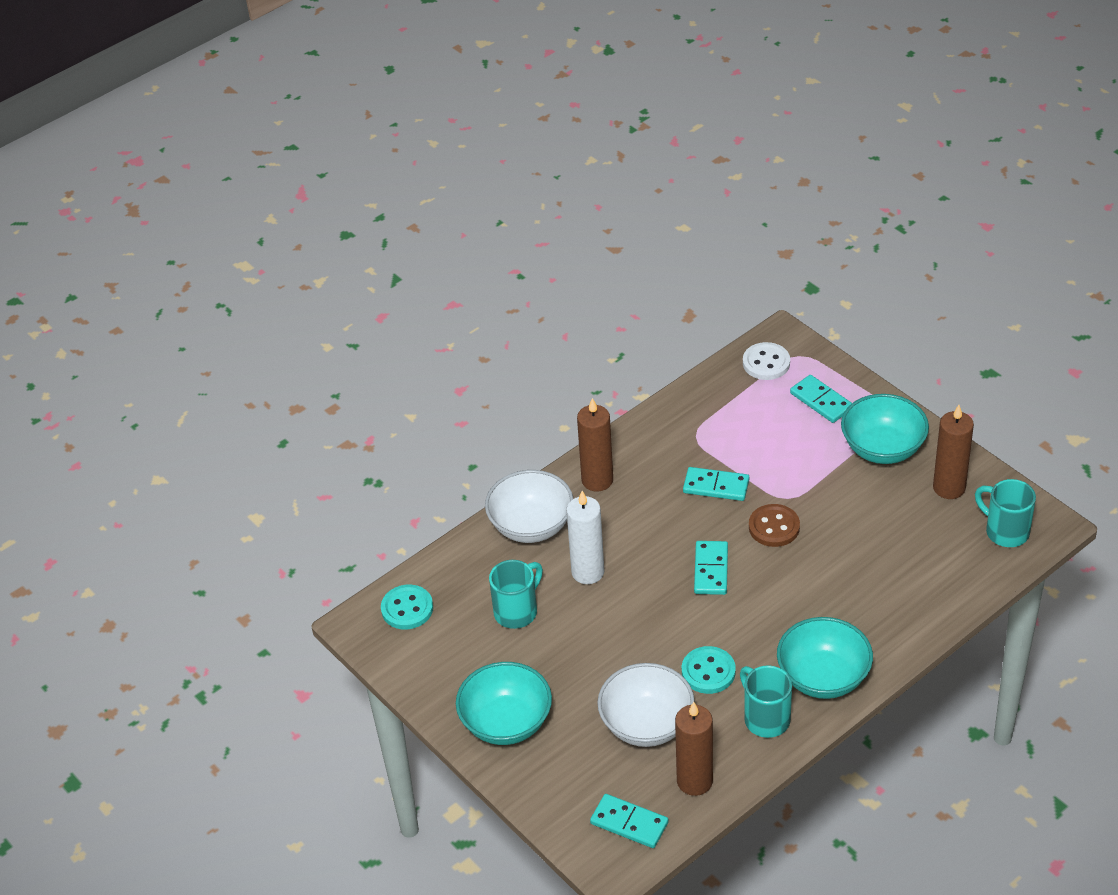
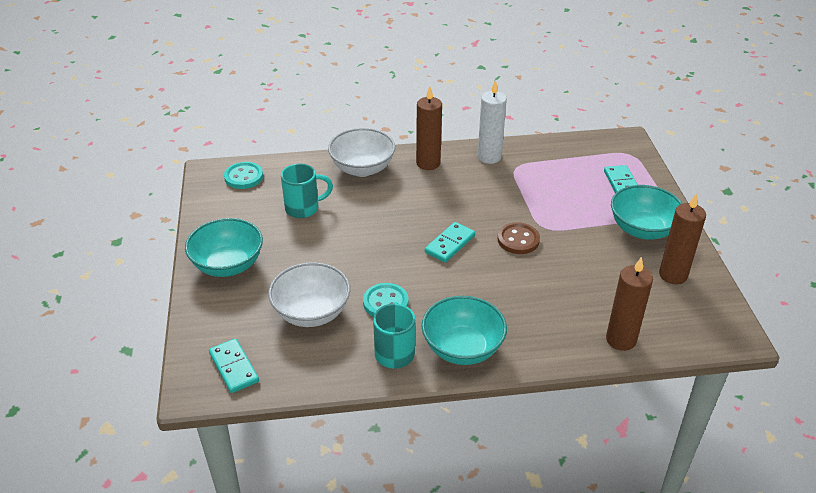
camera: 30 degrees right, 5 degrees down
(587, 572) = (369, 208): white candle -> white candle (489, 157)
(694, 781) = (304, 366): brown candle -> brown candle (621, 339)
(716, 486) = (501, 199): turquoise domino -> none
(766, 363) = (603, 149): white button -> none
(1005, 531) = (695, 323): turquoise mug -> none

